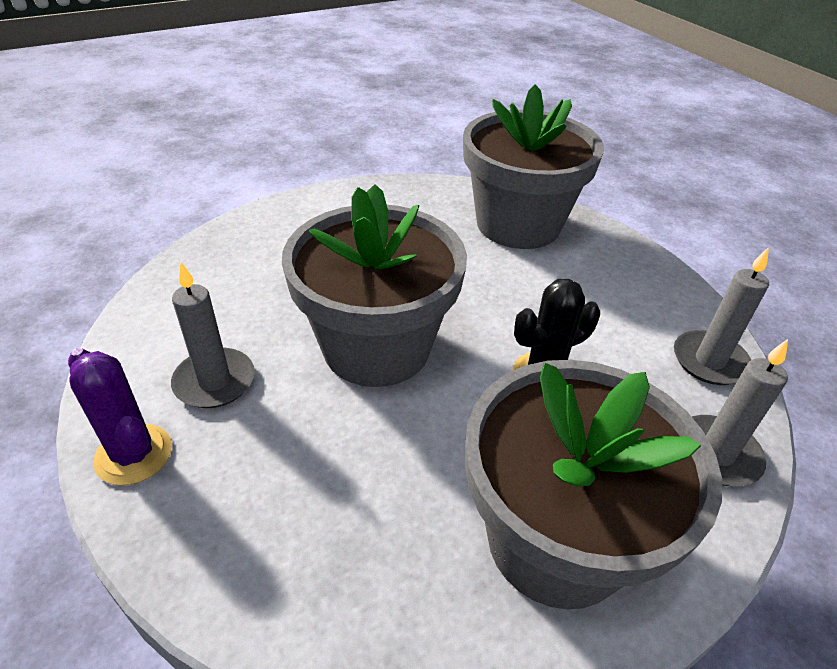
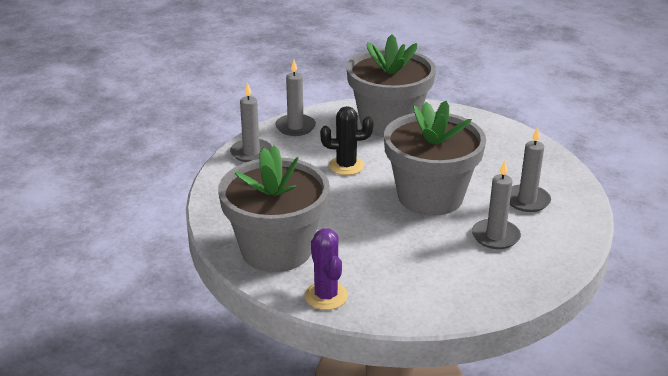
camera: 155 degrees left, 10 degrees down
(134, 454) = (566, 181): purple cactus -> purple cactus (326, 296)
(261, 301) = (495, 236): none -> grey candle

